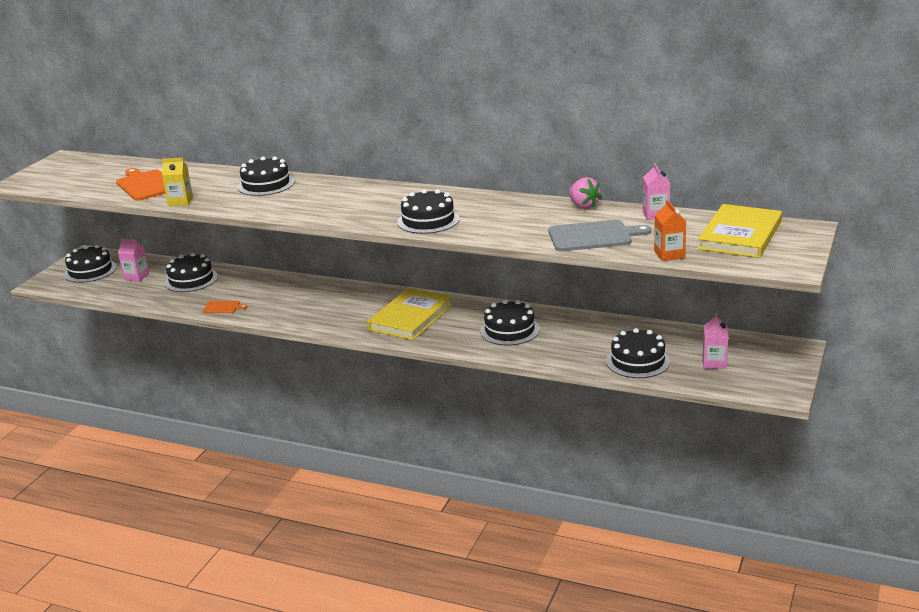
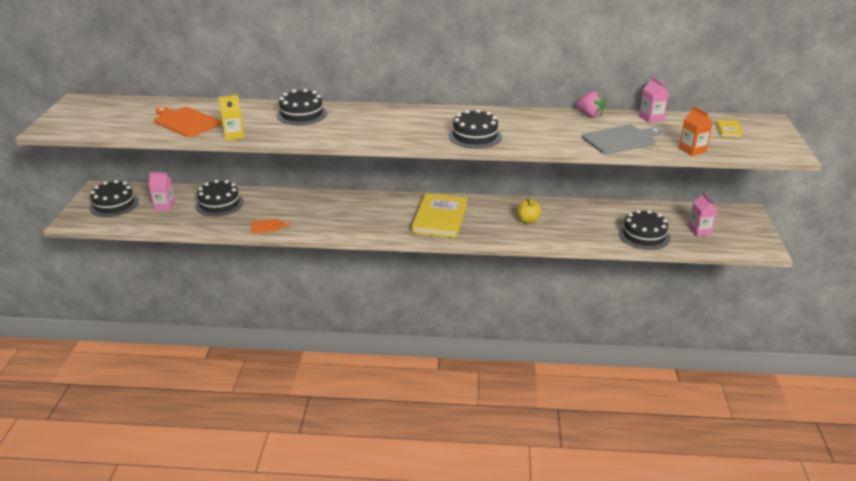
camera: 20 degrees left, 5 degrees up
(509, 330) = (528, 221): black cake -> yellow apple
(740, 235) = (728, 130): yellow book -> yellow book, size x0.44

